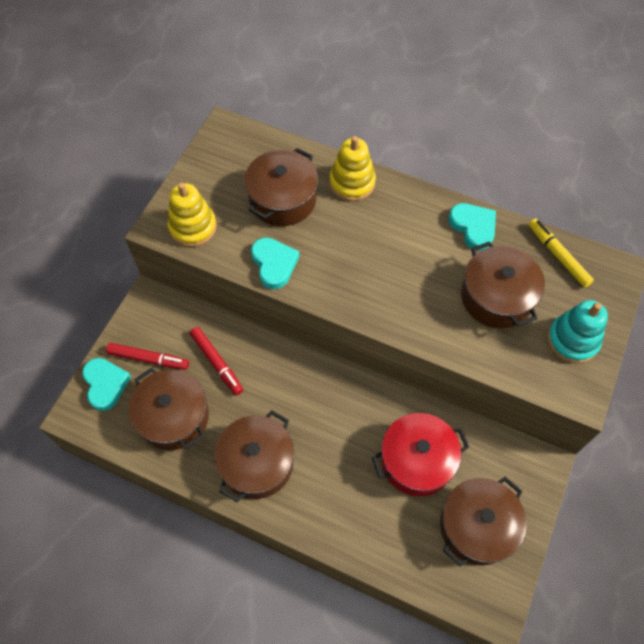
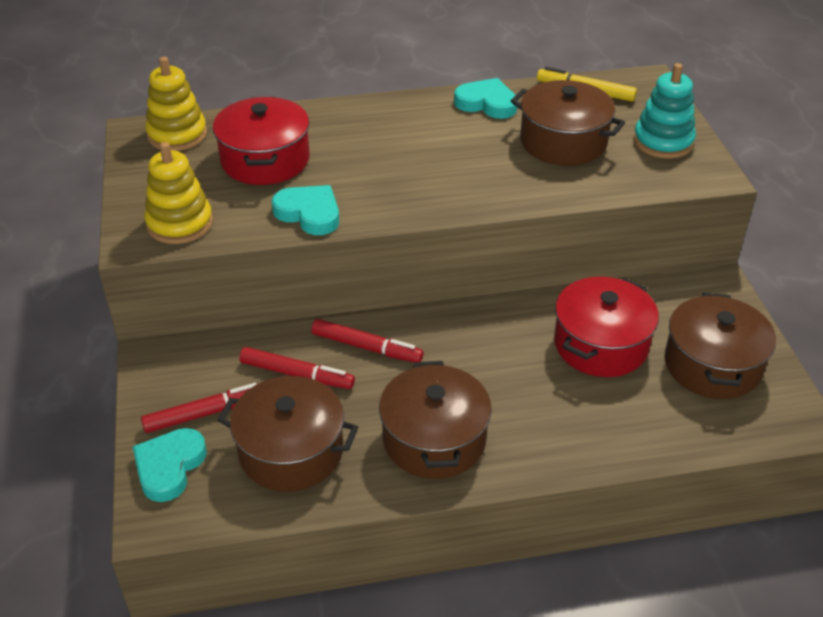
camera: 35 degrees left, 20 degrees down
(105, 384) = (169, 467): turquoise heart -> turquoise heart turned 105 degrees counterclockwise
(271, 368) = (367, 347): none -> red marker
(282, 199) = (265, 160): brown pot -> red pot
(352, 183) = (329, 119): yellow stacking toy -> yellow stacking toy (177, 135)

